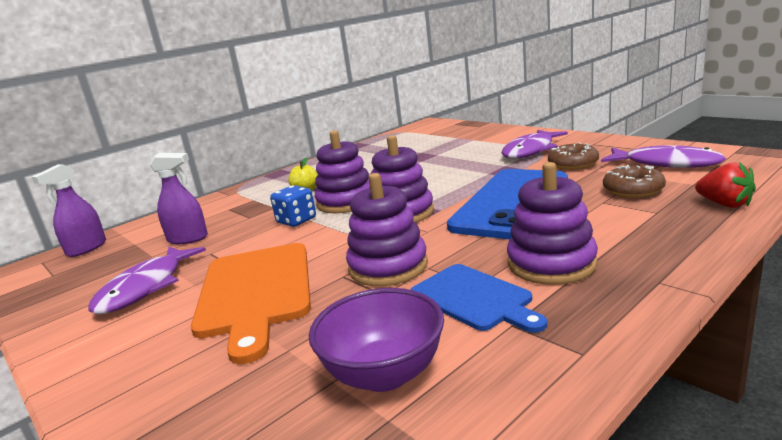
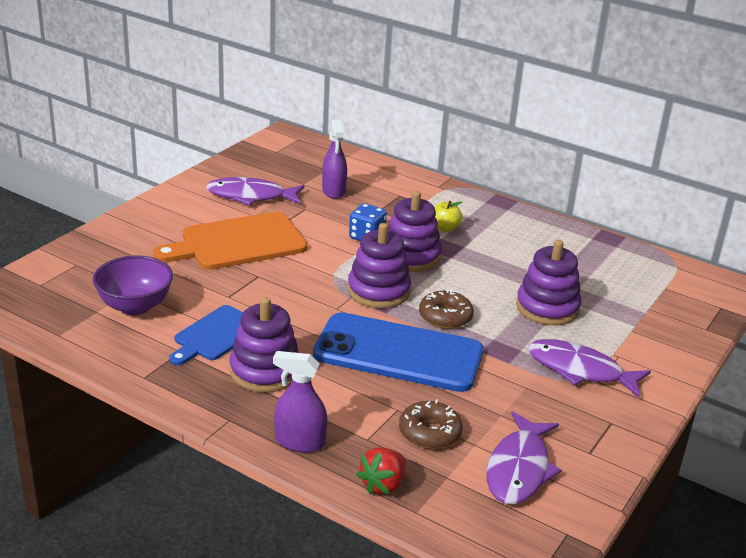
camera: 70 degrees right, 10 degrees up
(86, 248) = (320, 150): purple spray bottle -> purple spray bottle (299, 442)
(388, 267) = (270, 294): purple stacking toy -> purple stacking toy (547, 308)
(573, 164) = (523, 399): brown donut -> brown donut (445, 316)

